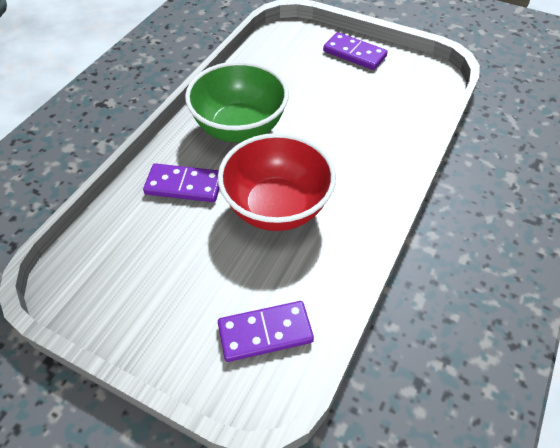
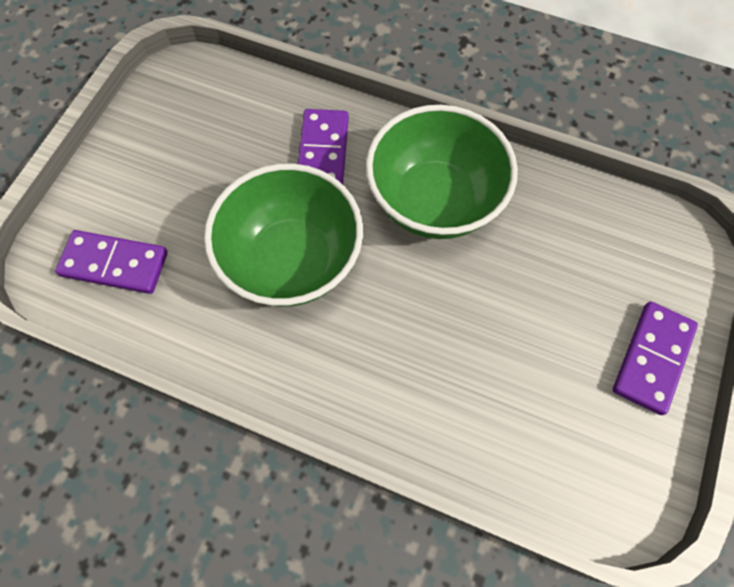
camera: 85 degrees right, 15 degrees up
(265, 332) = (115, 264): purple domino -> purple domino turned 60 degrees counterclockwise
(277, 208) = (292, 261): red bowl -> green bowl

